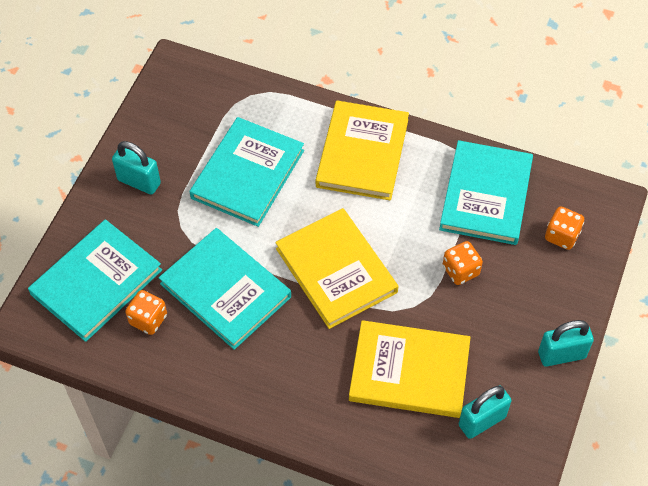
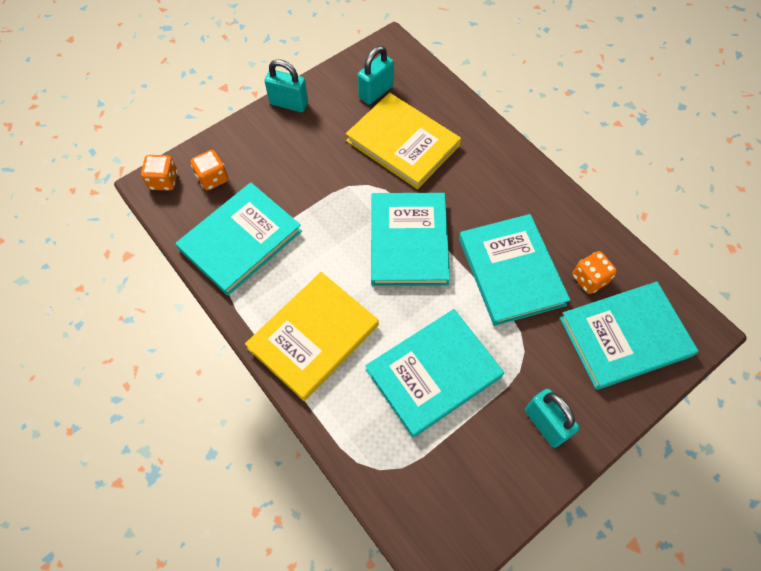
camera: 150 degrees left, 5 degrees up
(336, 270) = (408, 241): yellow book -> turquoise book
(460, 271) = (311, 192): orange dice -> orange dice (164, 181)
(482, 421) = (376, 92): turquoise padlock -> turquoise padlock turned 45 degrees counterclockwise

